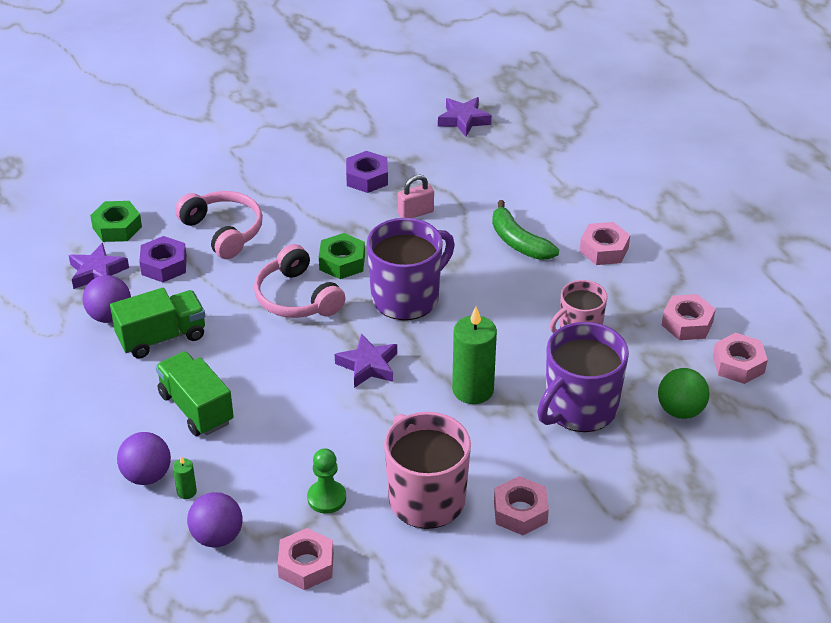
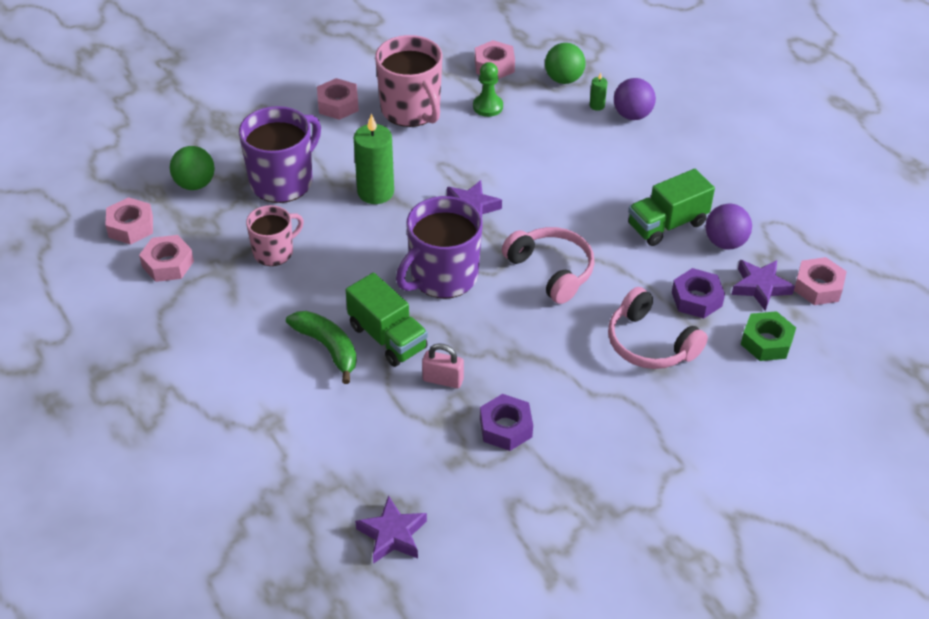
camera: 175 degrees right, 5 degrees up
(196, 408) = (612, 165): green truck -> green truck (387, 337)
(217, 537) = (563, 79): purple ball -> green ball
(342, 262) = (514, 313): green nut -> none
(416, 213) = (443, 380): pink padlock -> pink padlock turned 45 degrees clockwise
(604, 250) = (236, 343): pink nut -> pink nut (818, 287)

